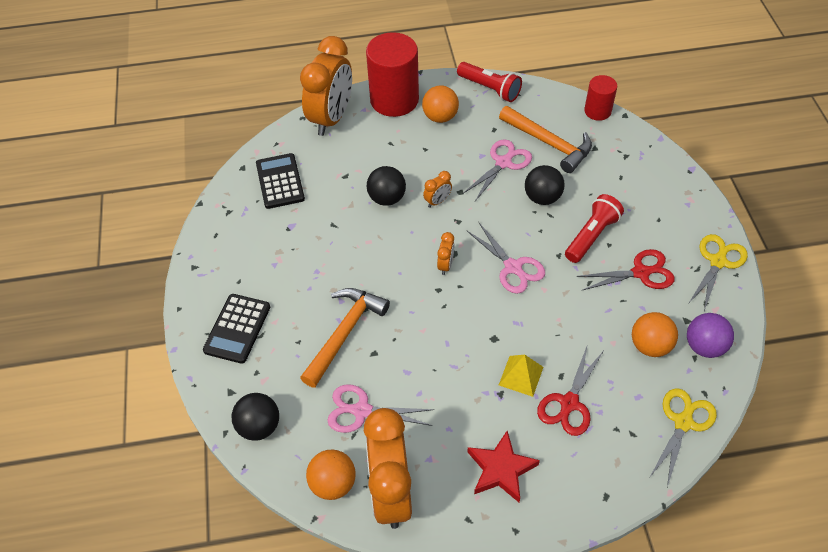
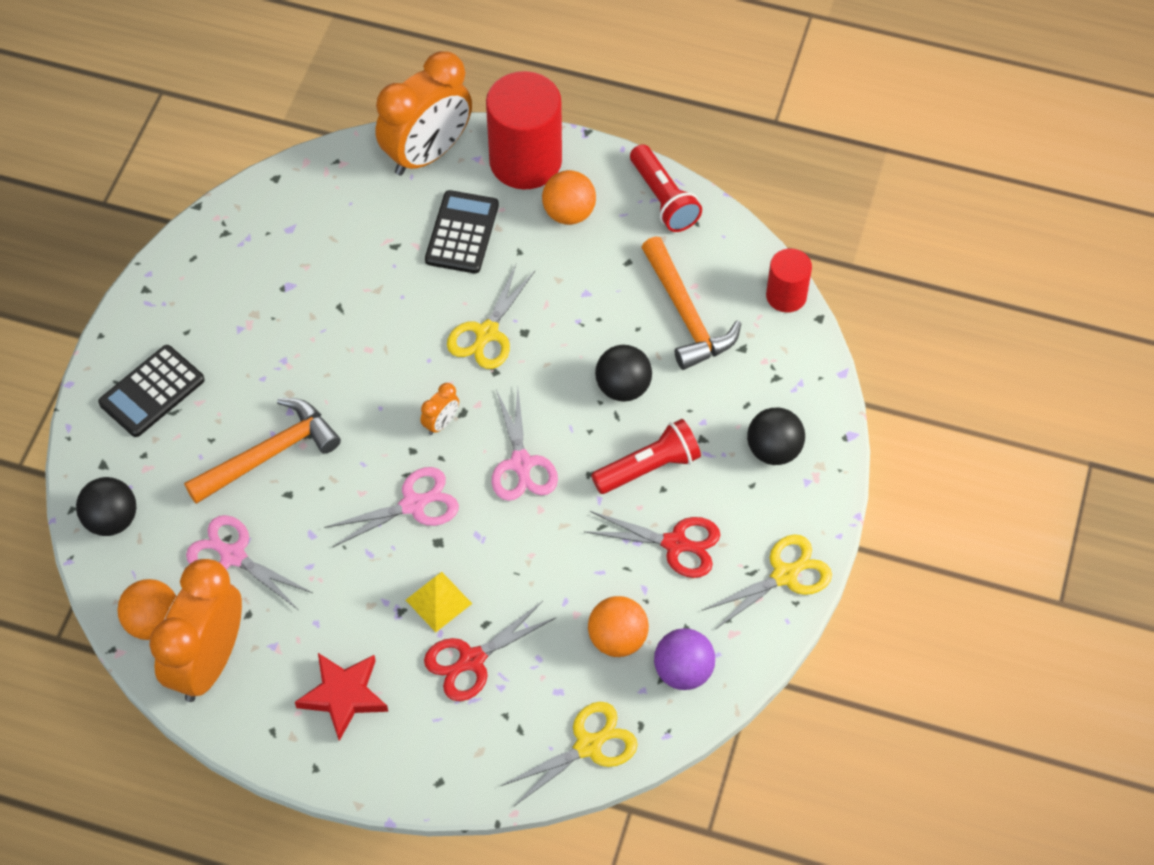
camera: 25 degrees right, 5 degrees up
(280, 181) = (310, 218): black calculator -> black calculator (462, 233)
(387, 198) = (427, 300): black ball -> black ball (773, 450)
(437, 201) = (487, 333): orange clock -> yellow scissors
(503, 163) = (606, 316): pink scissors -> pink scissors (413, 505)

